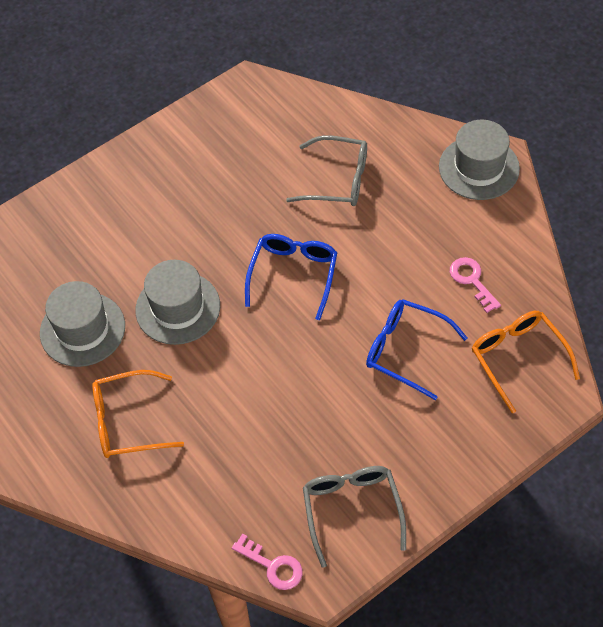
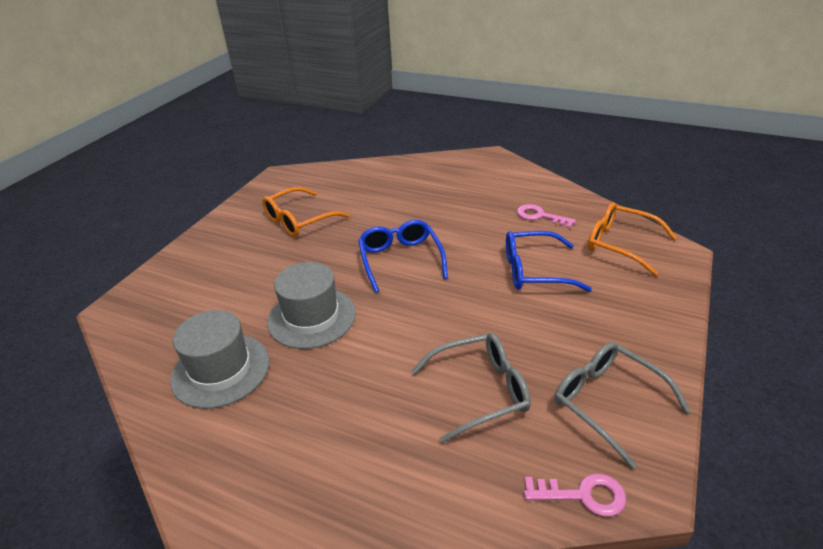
camera: 30 degrees left, 20 degrees down
(128, 422) = (319, 429): orange glasses -> orange glasses (299, 220)
(337, 180) = (389, 199): grey glasses -> grey glasses (480, 391)
(479, 168) = (484, 164): grey hat -> none

